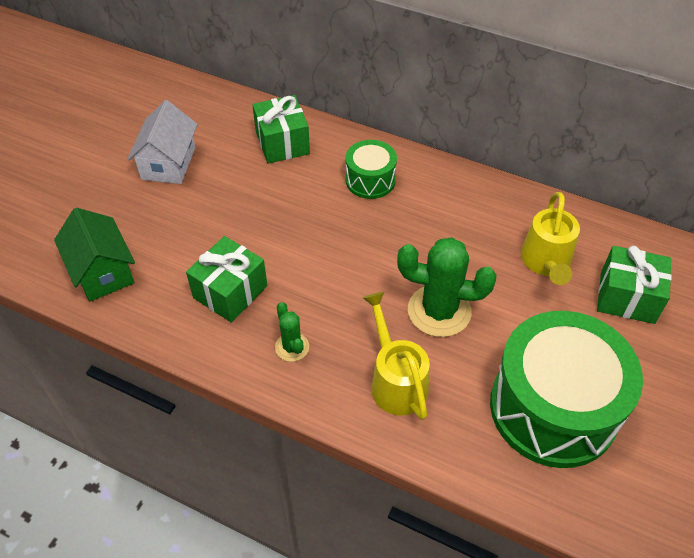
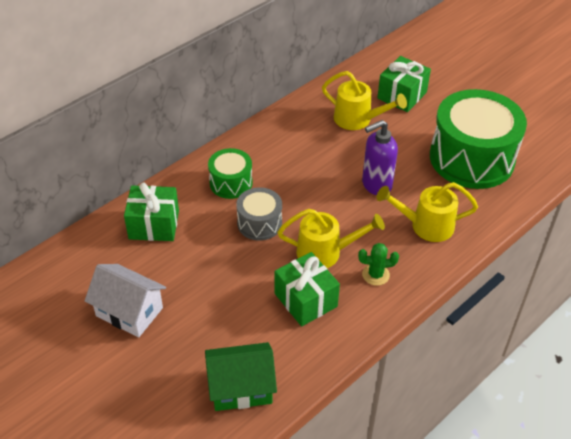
camera: 70 degrees left, 5 degrees down
(306, 291) = (326, 252): none -> yellow watering can
(323, 221) = (259, 223): none -> grey drum
(439, 311) = (376, 185): green cactus -> purple soap dispenser

